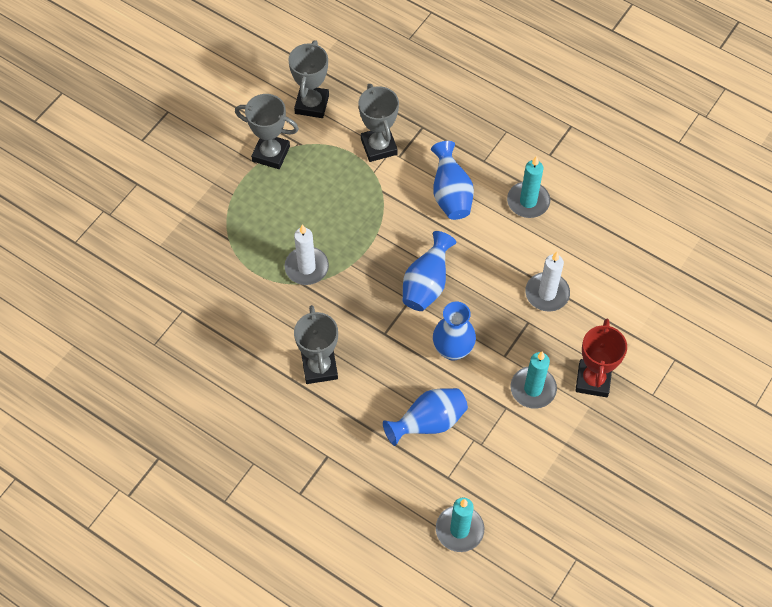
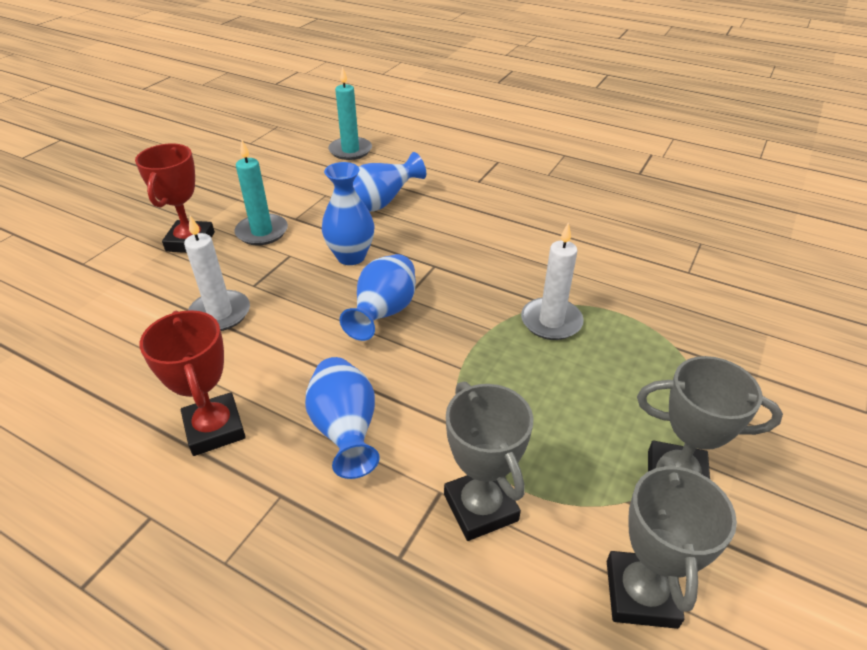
camera: 175 degrees right, 20 degrees down
(319, 367) = (504, 235): grey trophy -> none
(528, 201) = (215, 429): turquoise candle -> red trophy

